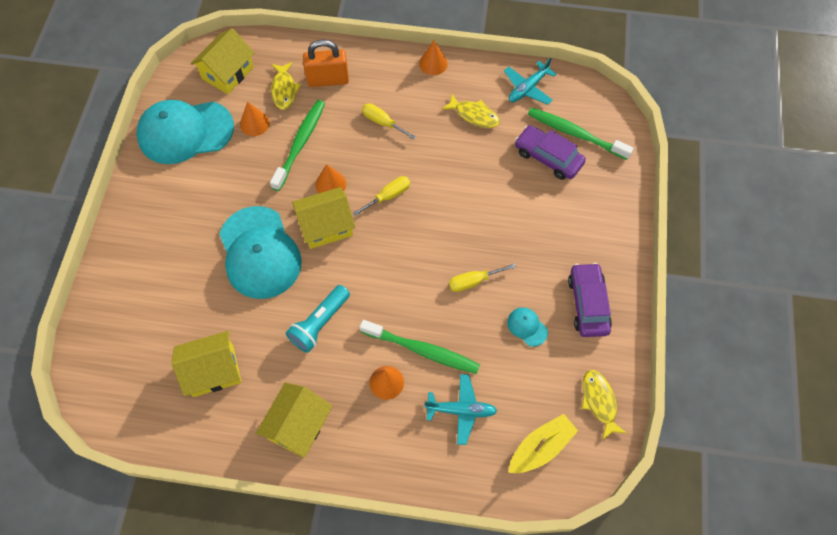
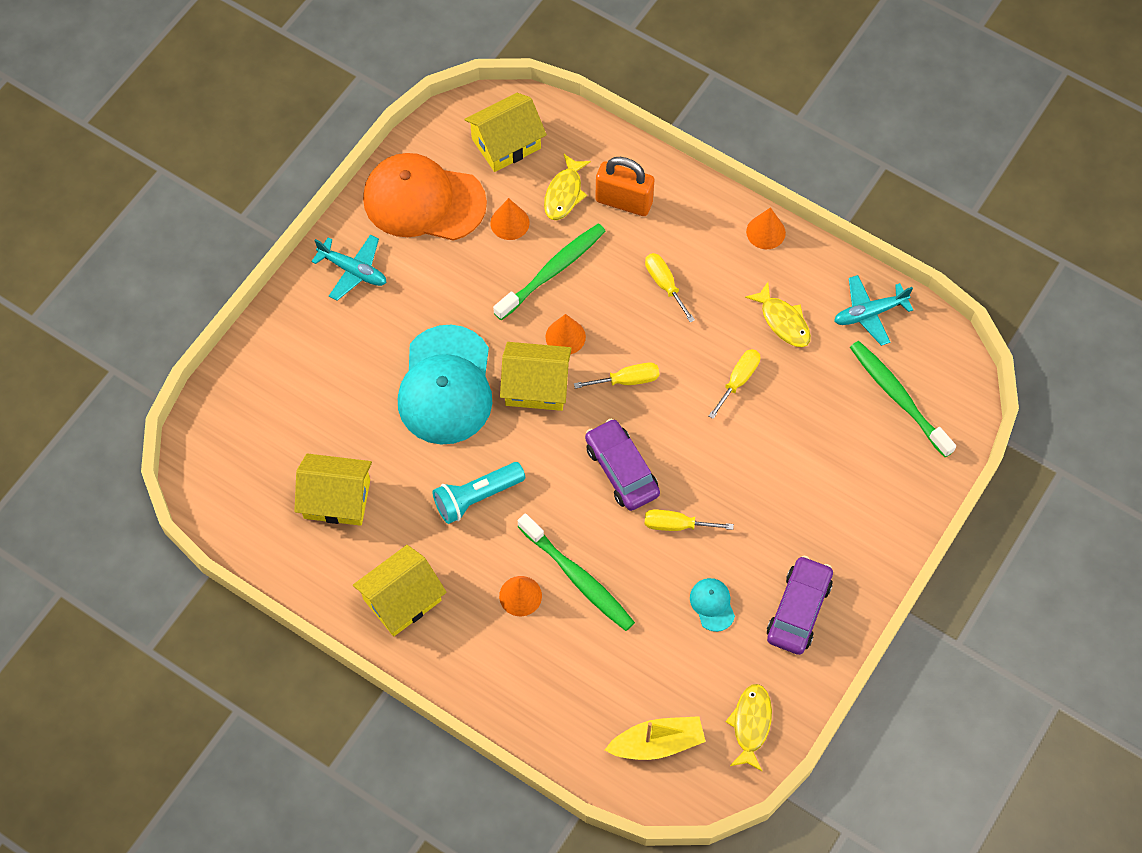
camera: 25 degrees right, 0 degrees up
(185, 132) = (423, 201): turquoise cap -> orange cap
(461, 410) = (588, 663): turquoise plane -> turquoise plane (353, 270)
(465, 165) = (738, 380): none -> yellow screwdriver
(548, 157) = (847, 413): purple car -> purple car (621, 470)

